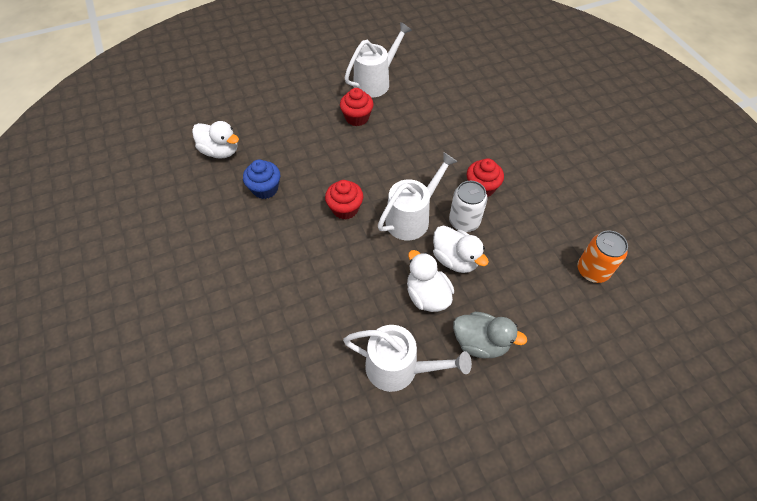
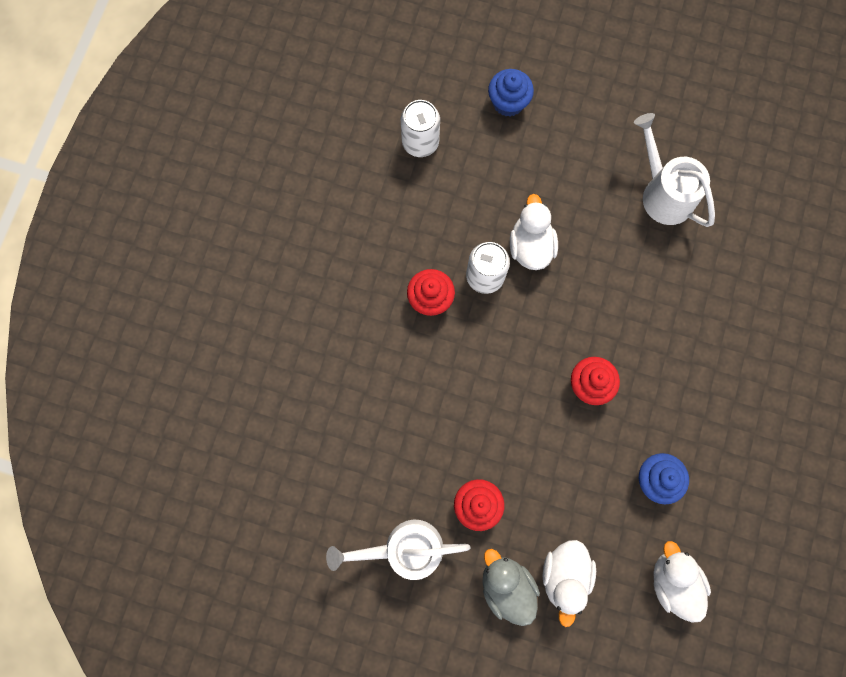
camera: 140 degrees left, 20 degrees up
(412, 217) = (531, 321): white watering can -> none
(427, 295) = (587, 233): white duck -> white duck (564, 575)
(480, 342) = (578, 161): grey duck -> grey duck (506, 586)
(572, 347) = (508, 102): none -> blue cupcake
(592, 270) = (420, 142): orange can -> white can

